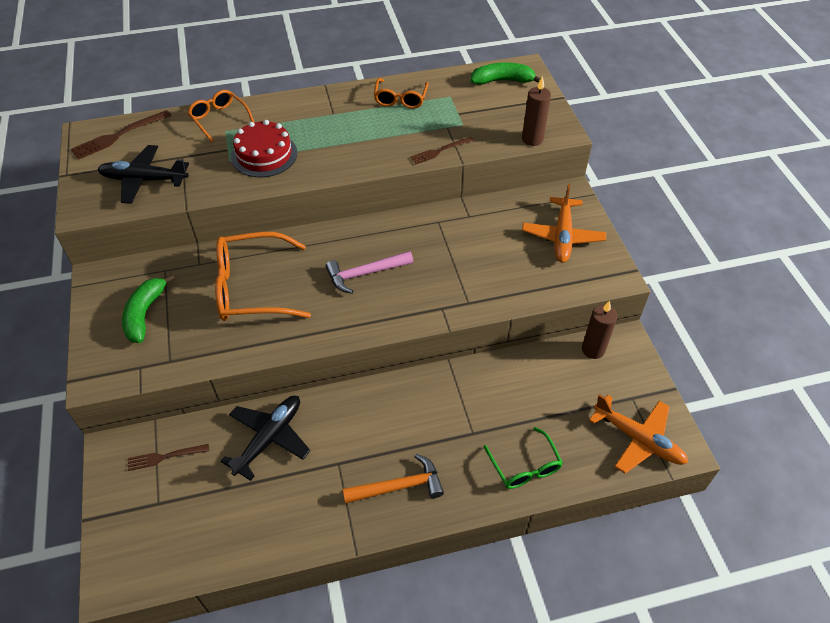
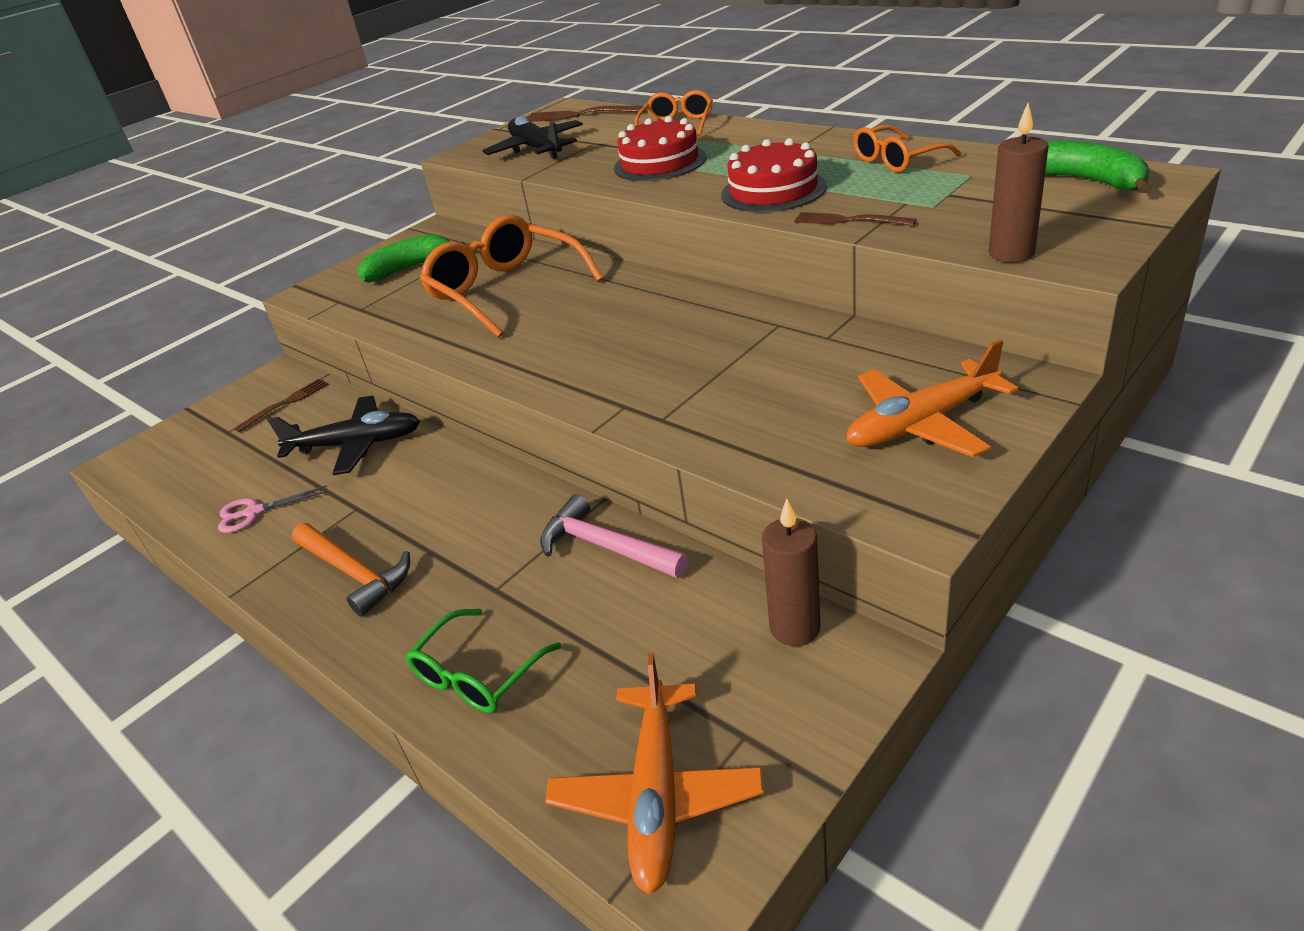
camera: 60 degrees right, 15 degrees down
(164, 457) = (286, 403): brown fork -> brown fork turned 90 degrees clockwise
(282, 517) = (253, 512): none -> pink scissors
(365, 274) = (613, 331): pink hammer -> pink hammer (606, 547)
(370, 147) = (773, 190): none -> red cake

